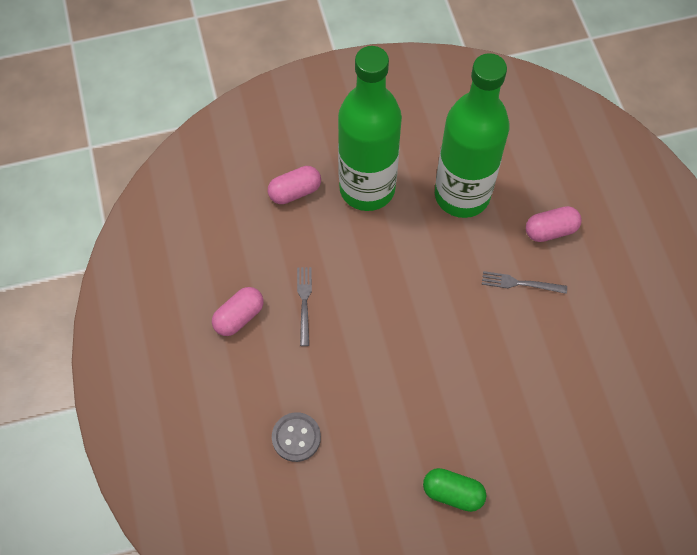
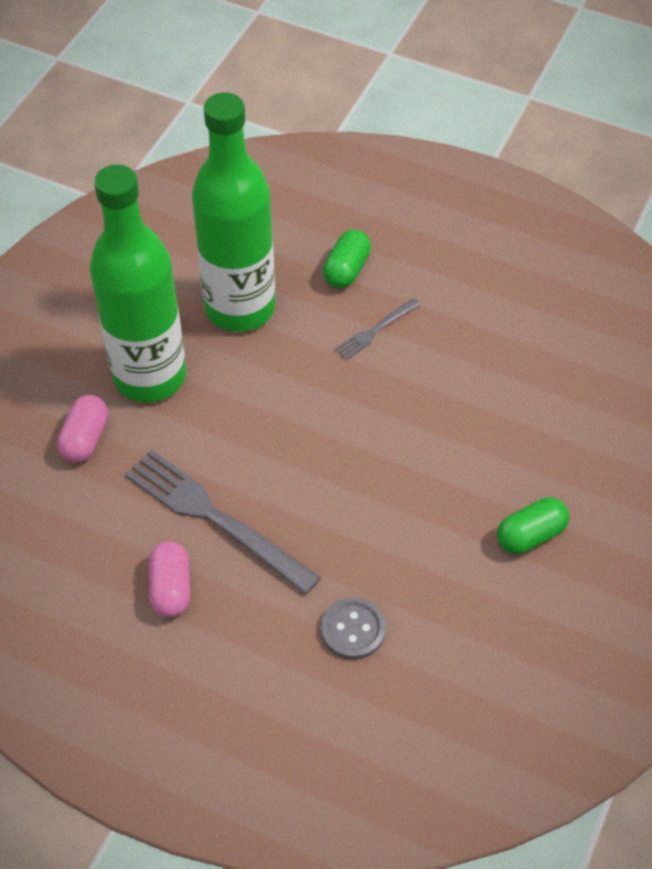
camera: 50 degrees left, 10 degrees down
(304, 303) = (216, 518): grey fork -> grey fork, size x2.04
(550, 230) = (346, 270): pink capsule -> green capsule

